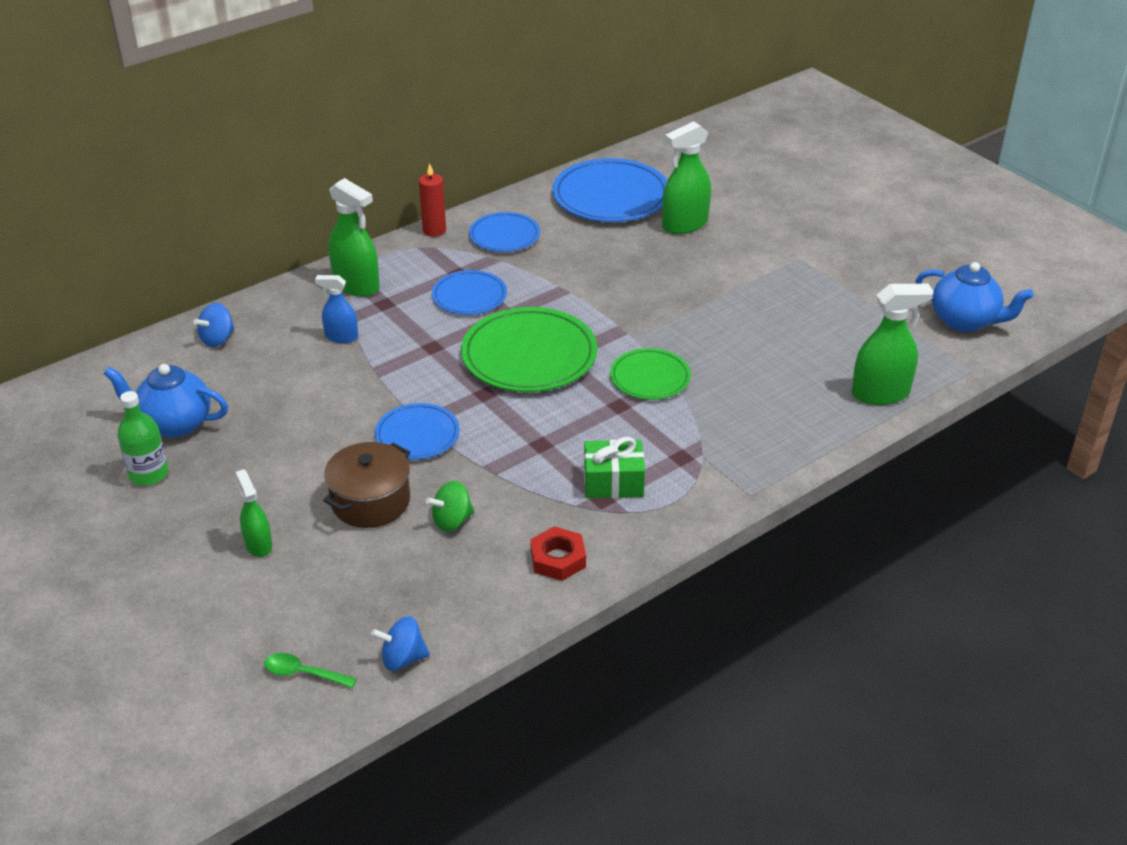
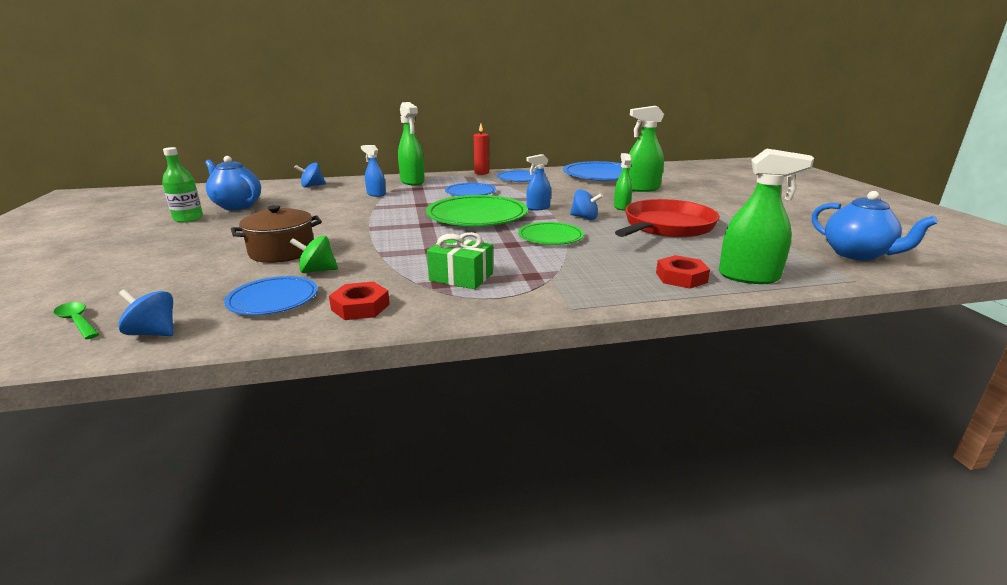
camera: 25 degrees right, 15 degrees down
(258, 544) = (184, 255): green spray bottle -> green spray bottle (621, 207)
(417, 435) = (358, 232): blue plate -> blue plate (273, 300)
(588, 313) = (538, 208): none -> blue spray bottle
(660, 322) = (584, 218): none -> blue spinning top
(761, 317) = (666, 226): none -> red pan
(821, 414) = (681, 277): none -> red nut

